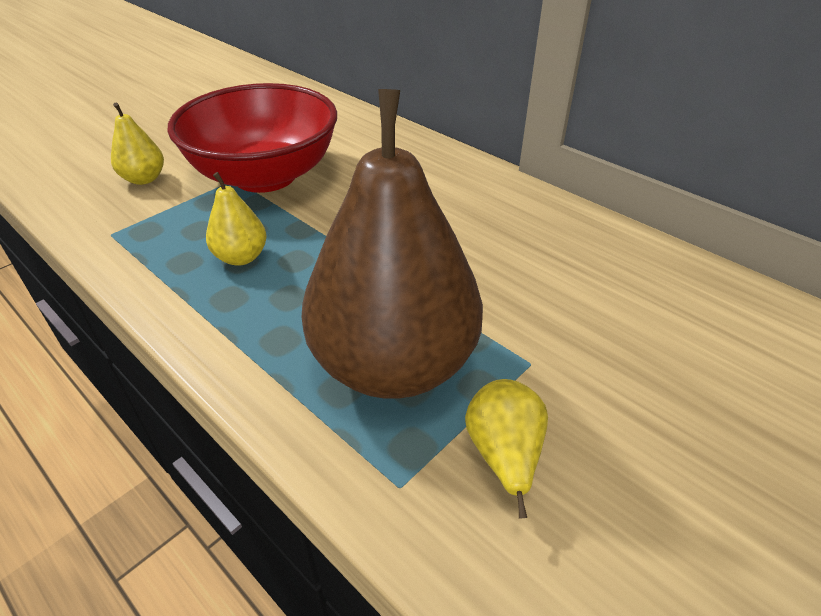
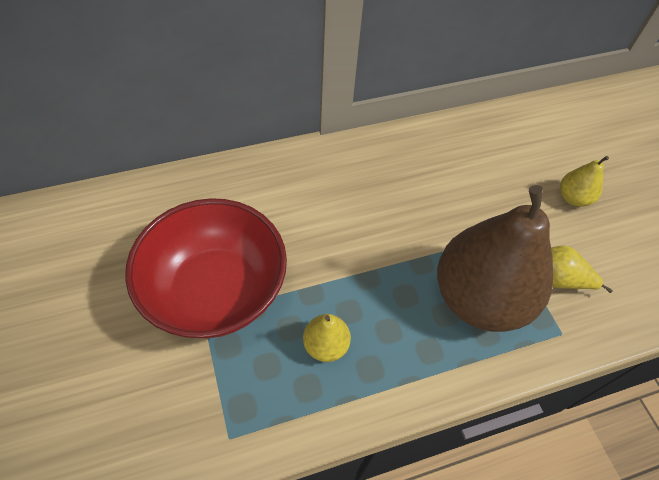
camera: 65 degrees left, 15 degrees up
(144, 179) = (148, 390): yellow pear -> yellow pear (573, 198)

